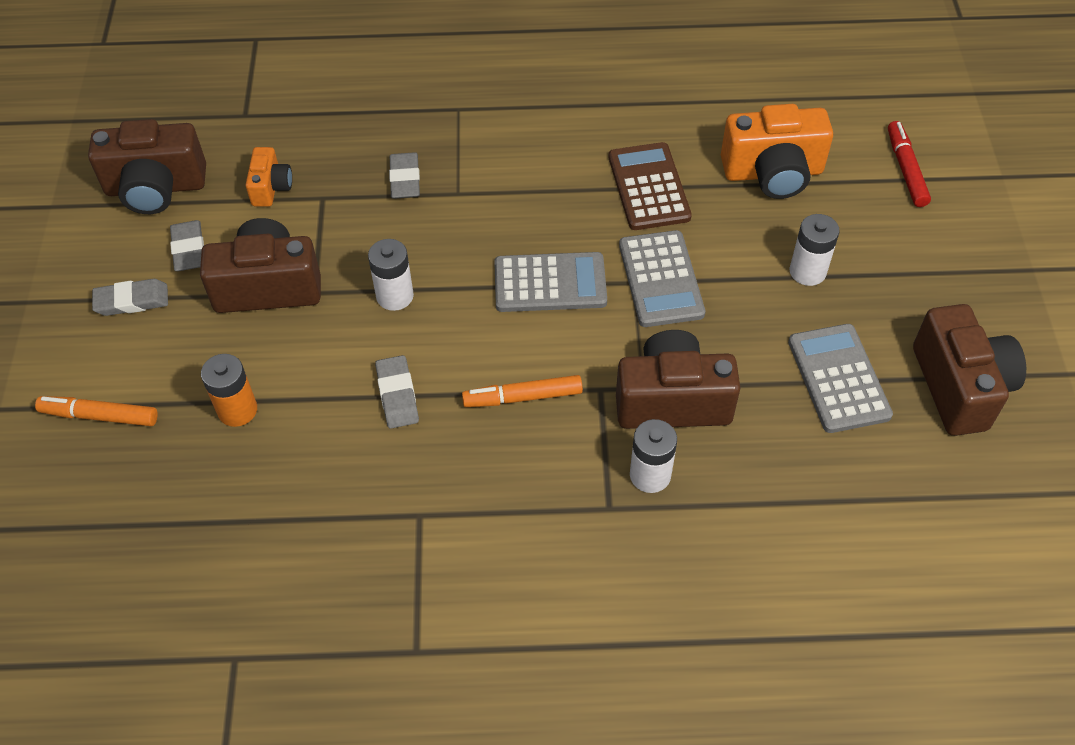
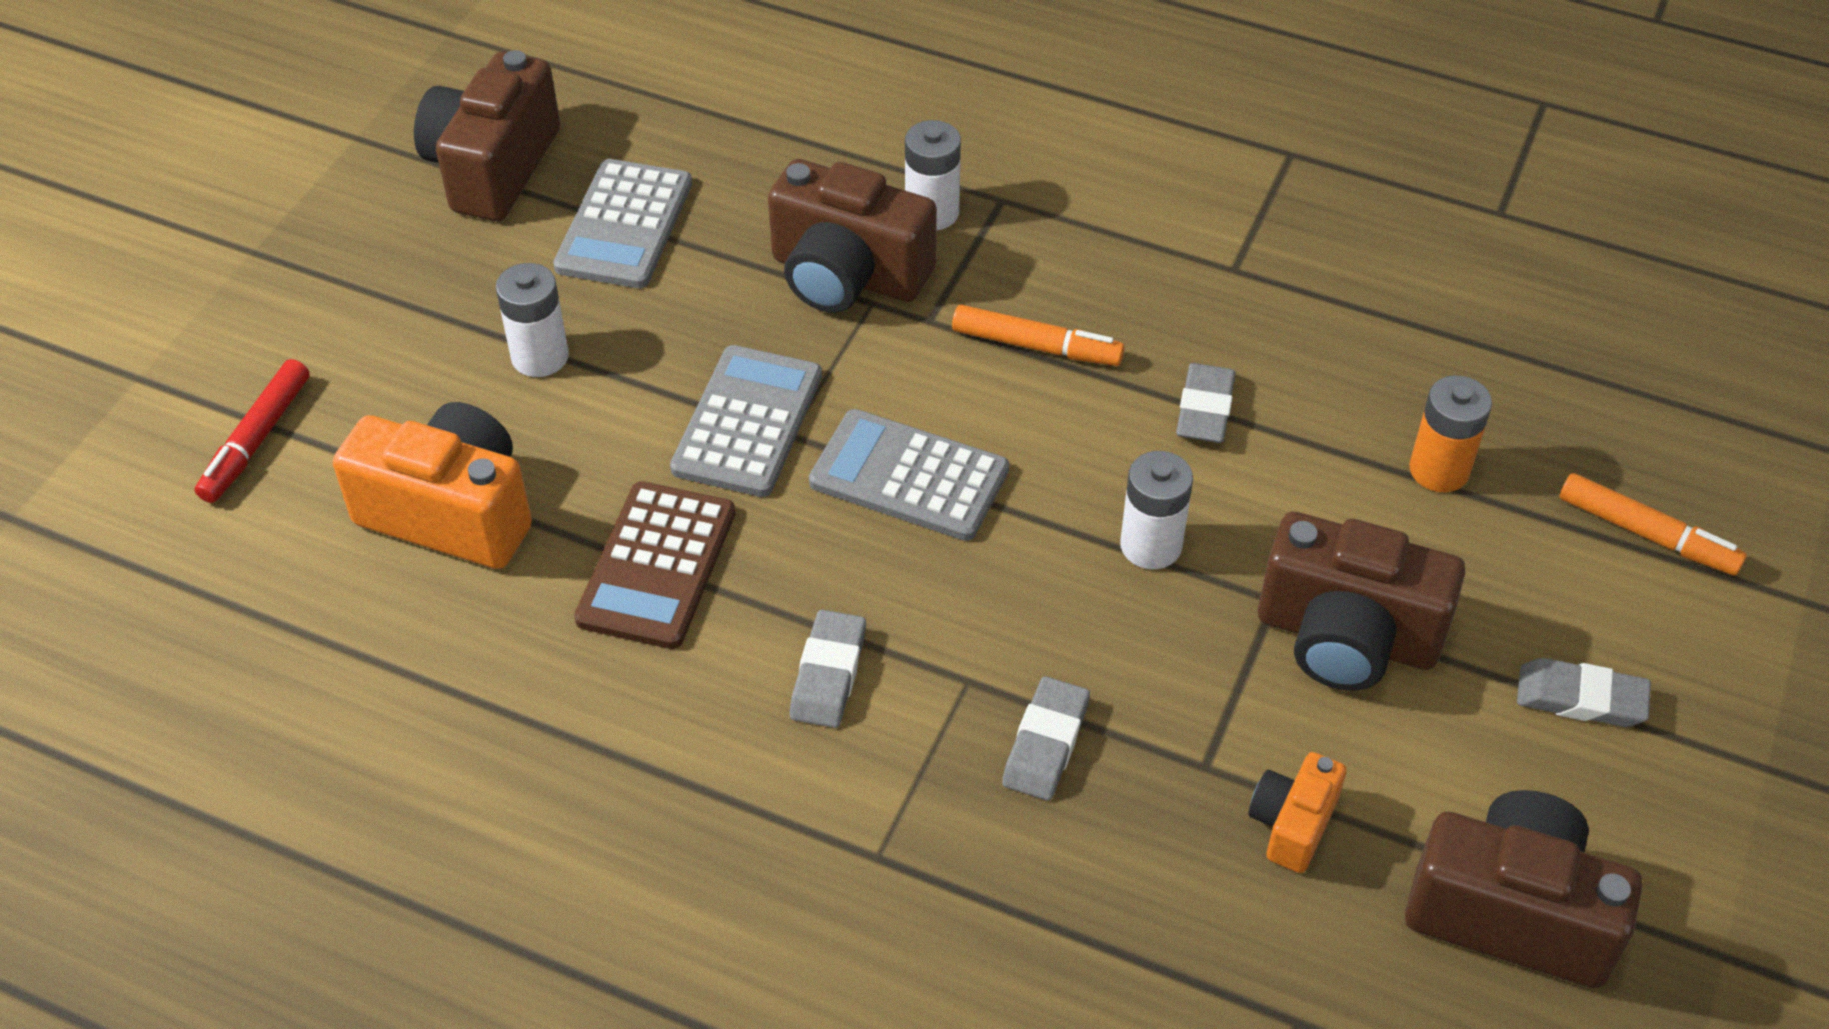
camera: 155 degrees left, 5 degrees down
(188, 249) = (1468, 756): grey eraser -> grey eraser (828, 674)

